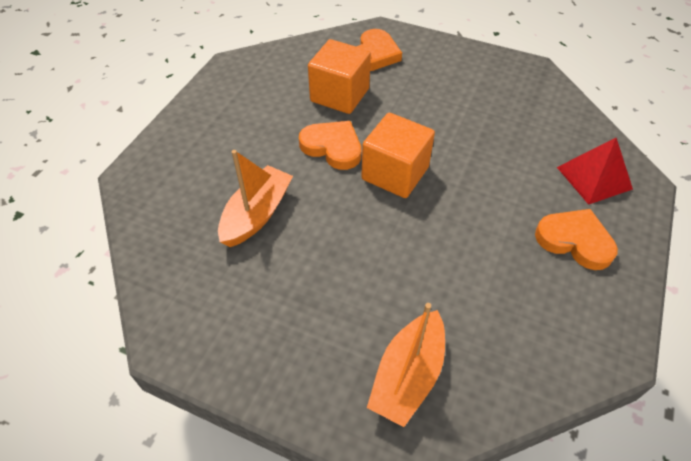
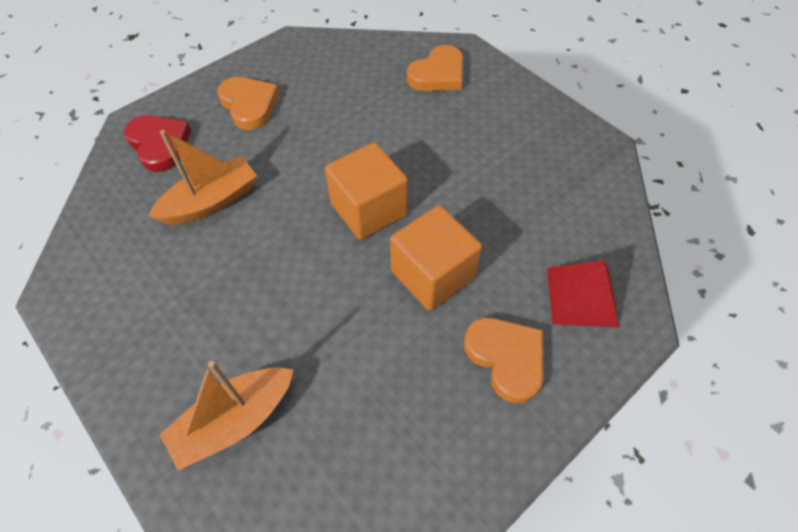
camera: 25 degrees right, 5 degrees up
(172, 185) = (159, 144): none -> red heart
(332, 147) = (327, 159): orange heart -> orange heart (249, 105)
(339, 95) = (372, 107): orange cube -> orange cube (432, 275)

